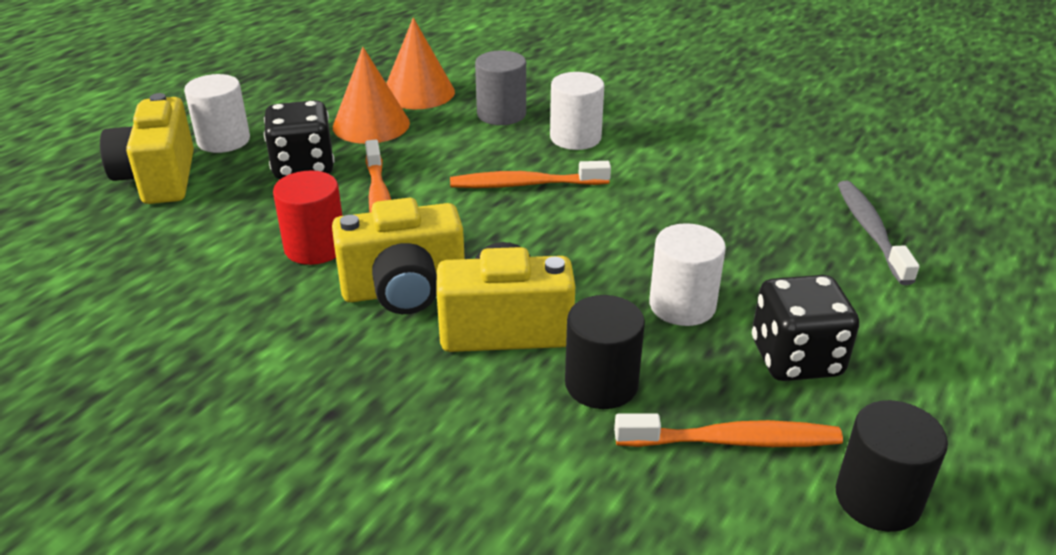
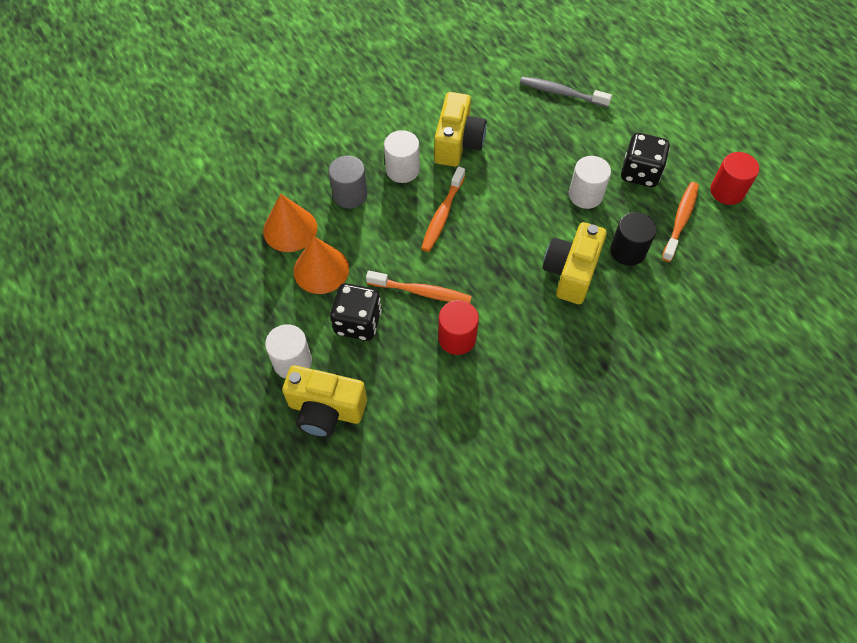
camera: 65 degrees left, 25 degrees up
(404, 290) = (519, 306): yellow camera -> yellow camera (458, 143)
(877, 499) = (727, 191): black cylinder -> red cylinder

